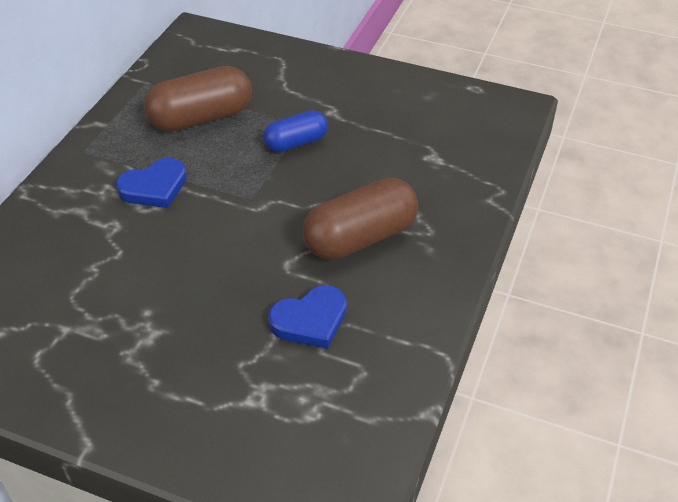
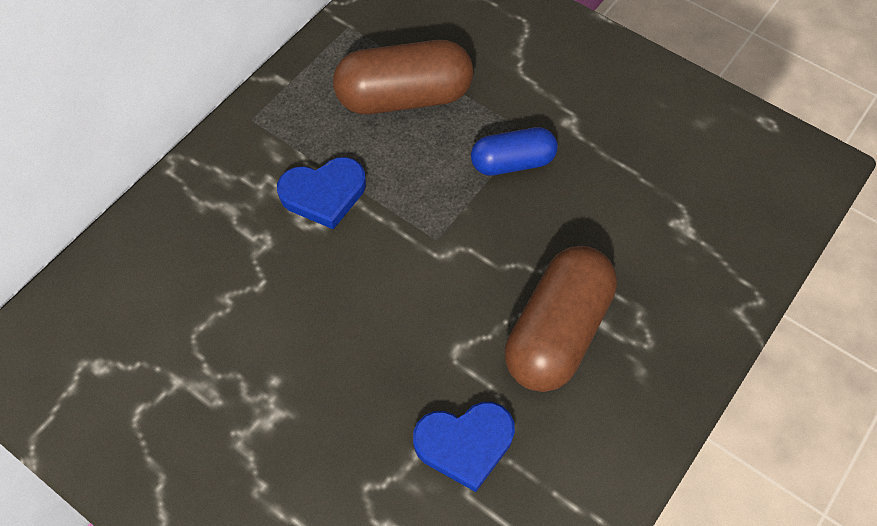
camera: 15 degrees right, 15 degrees up
(360, 238) = (557, 332): brown capsule -> brown capsule turned 45 degrees counterclockwise

